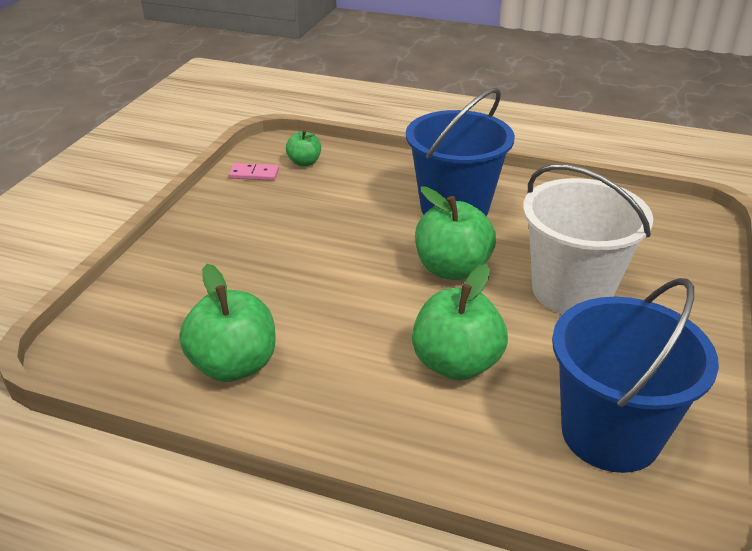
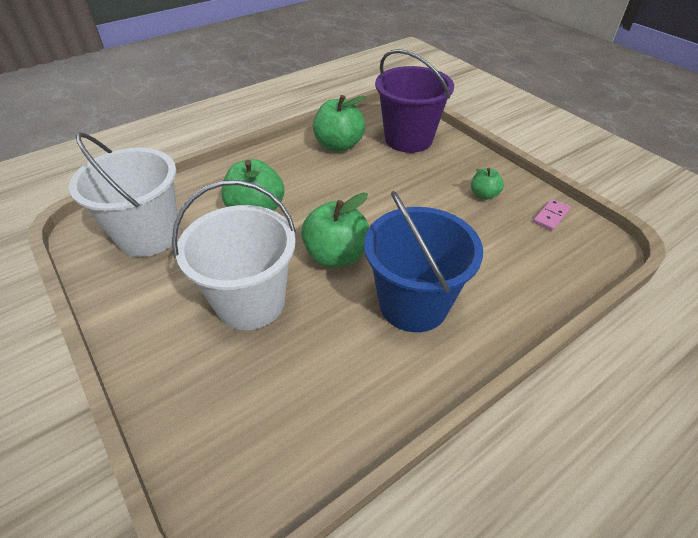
camera: 125 degrees right, 10 degrees up
(163, 306) = (408, 139): none -> purple bucket
(304, 162) = (558, 250): green apple -> green apple (484, 195)
(610, 433) = (148, 235): blue bucket -> white bucket

